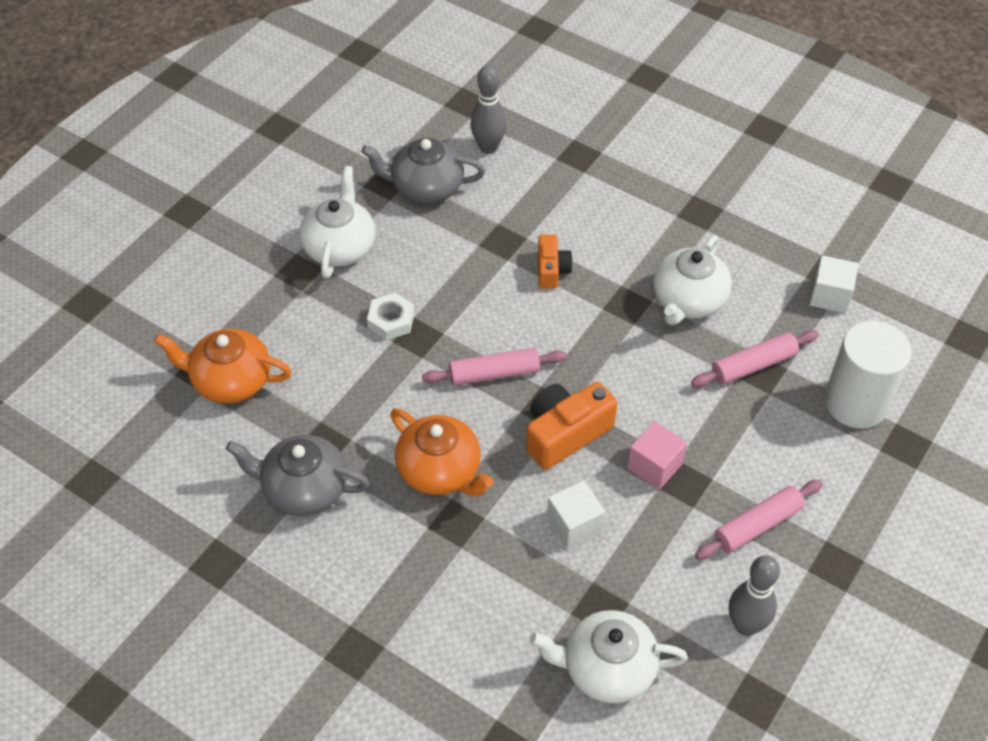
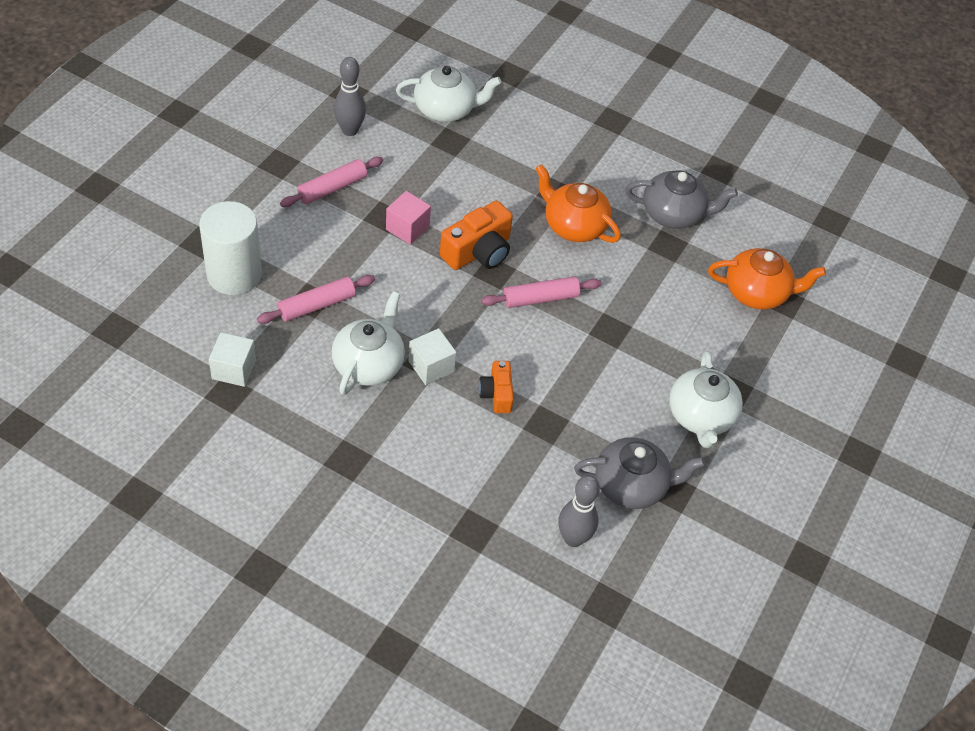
camera: 170 degrees right, 0 degrees up
(391, 320) = (636, 344): white nut -> none
(574, 525) = (469, 189): white cube -> white cube (431, 366)

